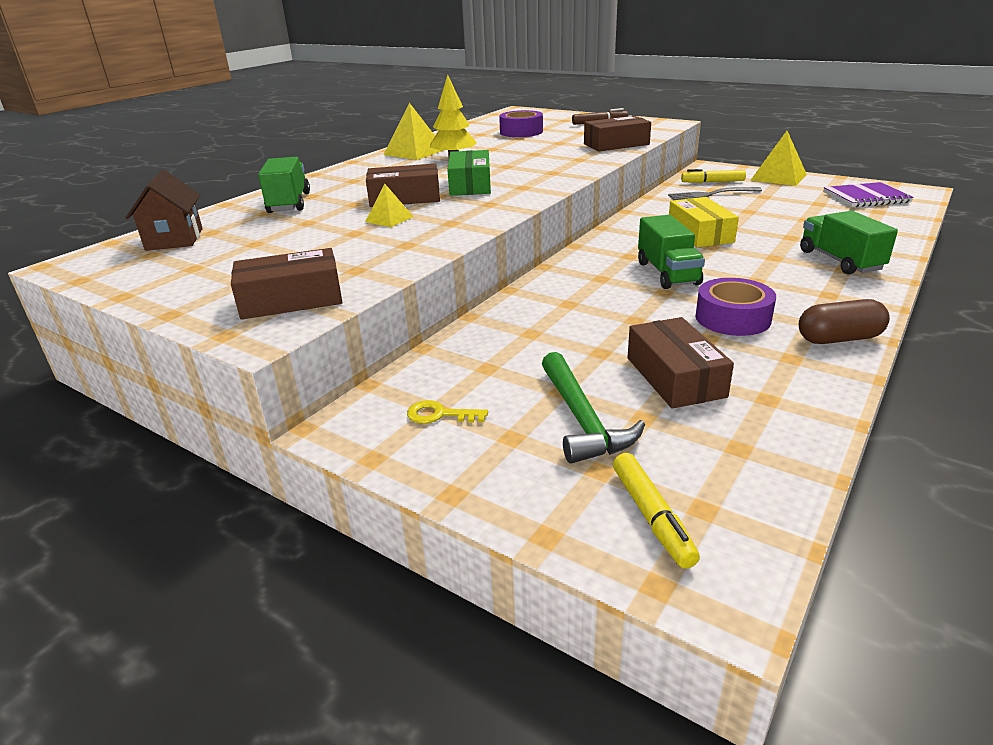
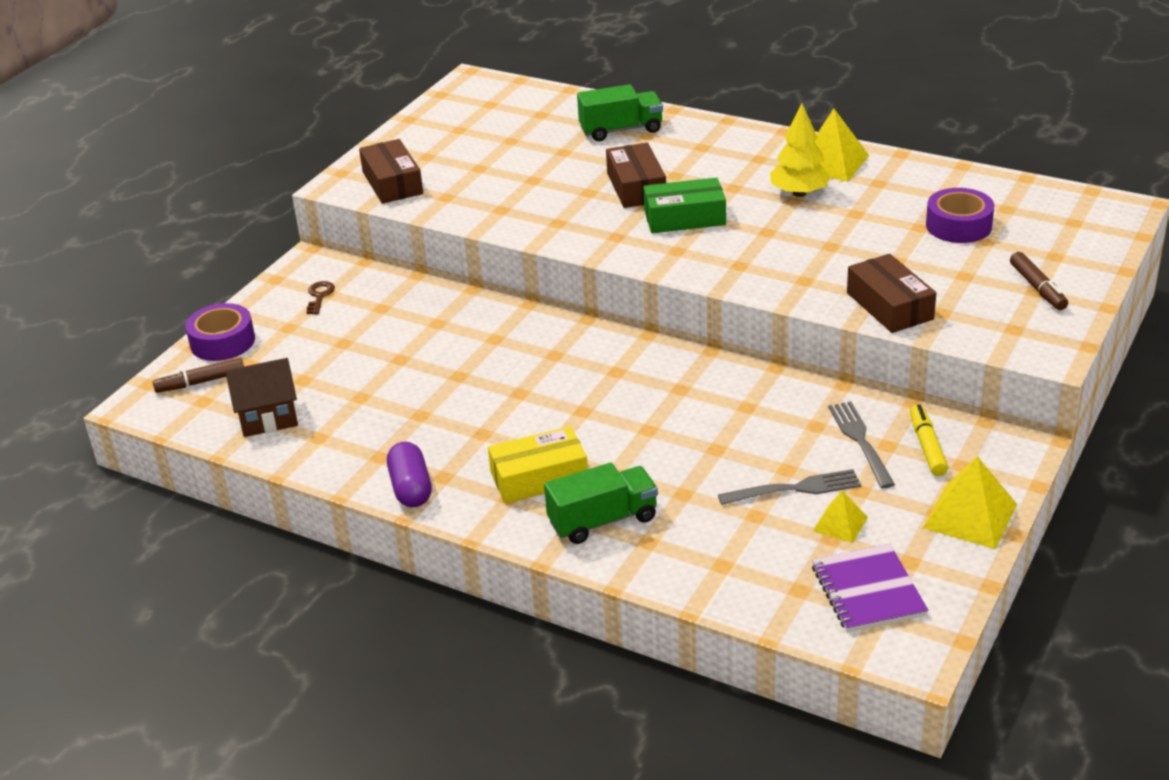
camera: 85 degrees right, 5 degrees up
(174, 239) = (523, 104): brown house -> brown house (268, 418)
(389, 219) = (569, 190): yellow pyramid -> yellow pyramid (840, 524)
(440, 415) = (319, 296): yellow key -> brown key
(582, 419) = (304, 354): green hammer -> none
(651, 517) = (200, 382): yellow marker -> brown marker
(667, 273) = (566, 396): green truck -> none
(675, 377) = (356, 395): brown box -> none
(700, 233) = (691, 423): yellow box -> yellow box (539, 477)
(732, 318) = (457, 431): purple tape -> purple tape (222, 342)
(770, 209) = (795, 489): none -> grey fork
(839, 339) = (411, 488): brown capsule -> purple capsule

